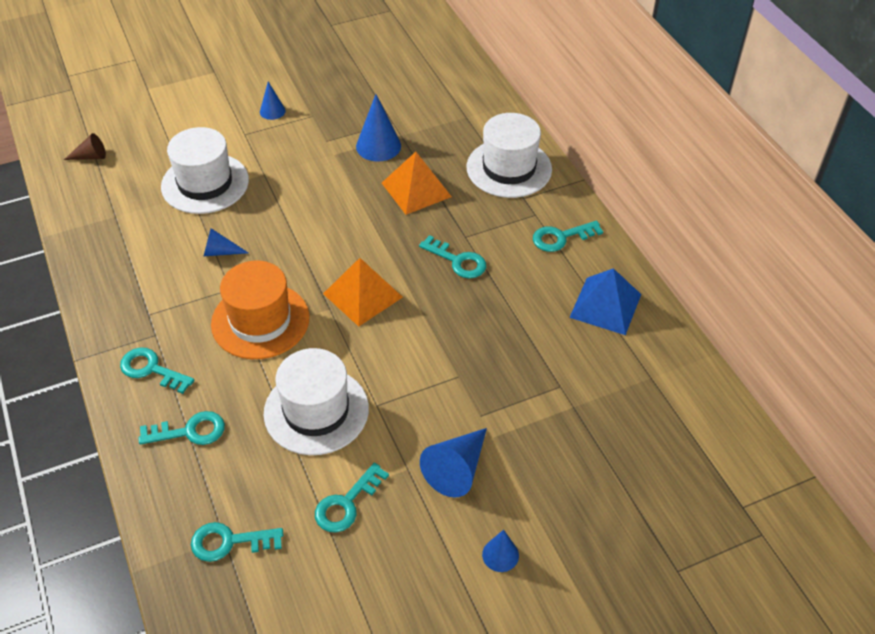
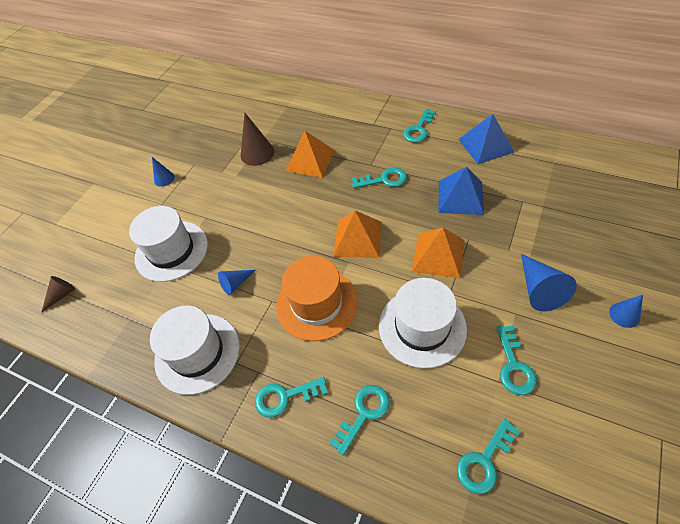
camera: 35 degrees left, 5 degrees up
(378, 146) = (257, 153): blue cone -> brown cone
(411, 367) = (438, 255): none -> orange pyramid
(505, 334) = (460, 197): none -> blue pyramid
(509, 168) = (345, 115): white hat -> white hat (197, 353)

